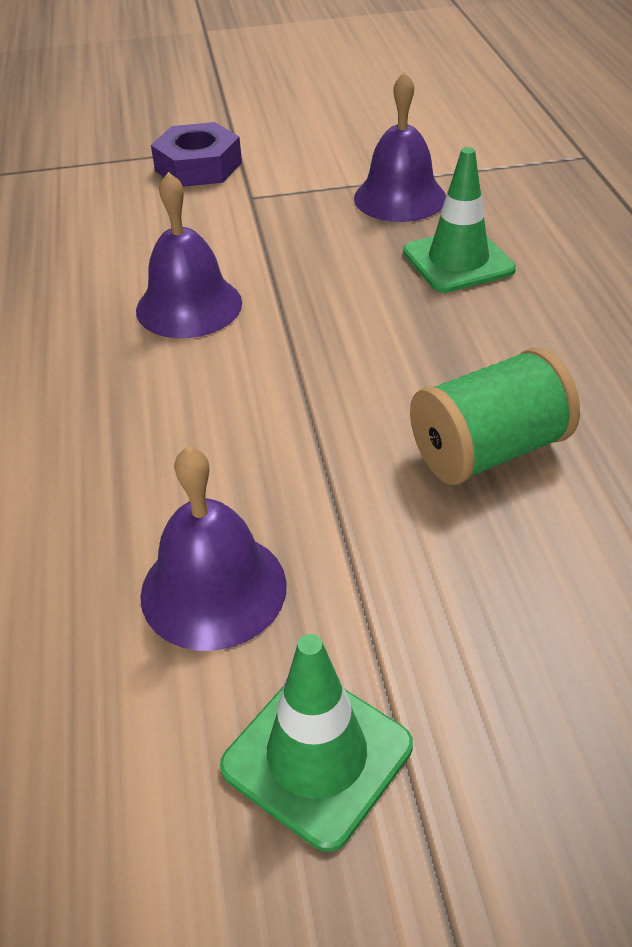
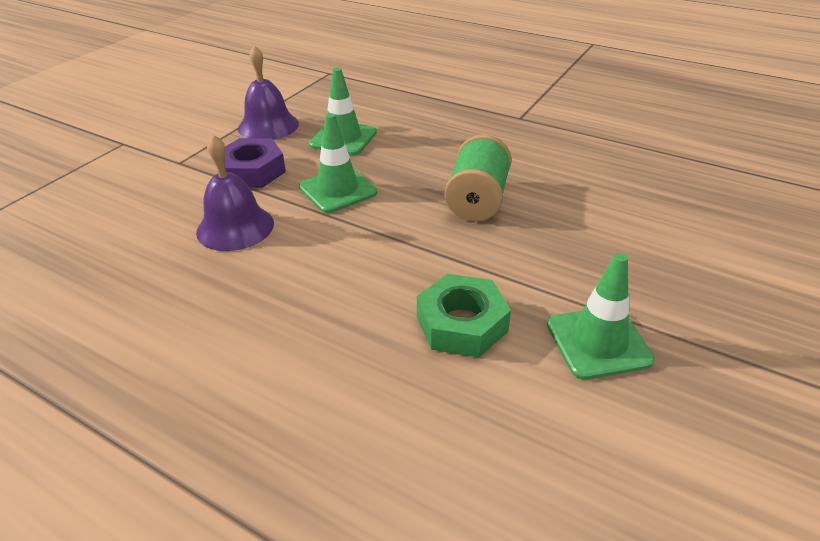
camera: 50 degrees left, 5 degrees down
(198, 166) = (115, 163): purple nut -> purple nut (252, 171)
(213, 589) = (462, 324): purple bell -> green nut
(348, 326) = (338, 190): none -> green traffic cone

